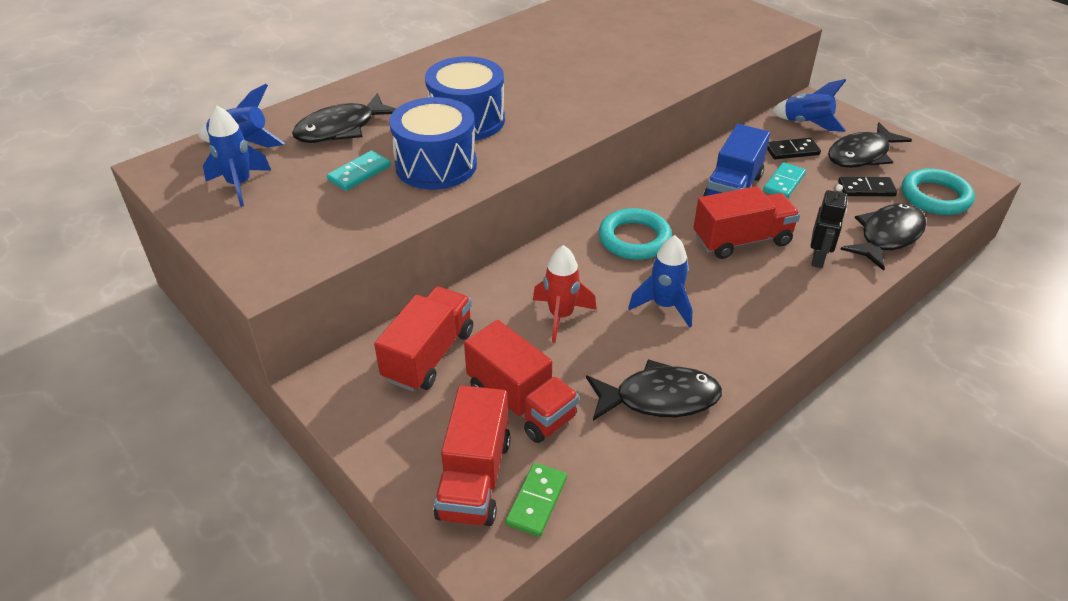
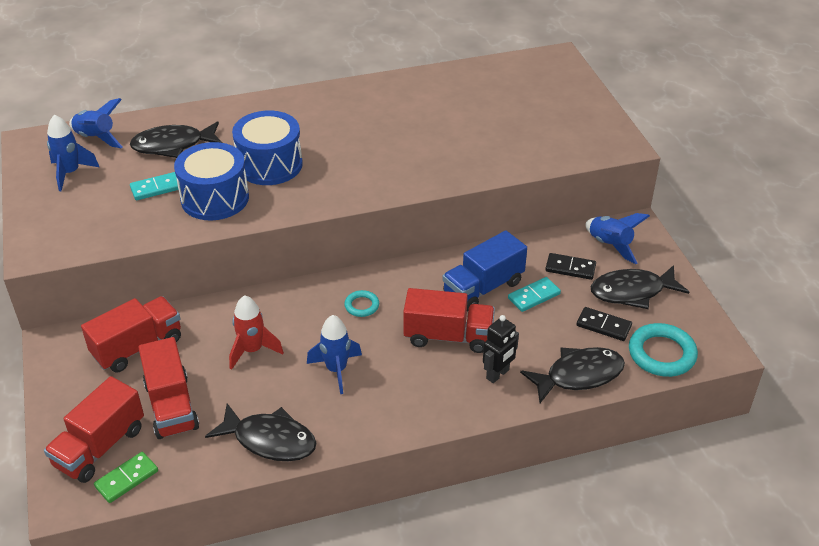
camera: 25 degrees right, 0 degrees up
(634, 239) = (362, 306): turquoise ring -> turquoise ring, size x0.54

